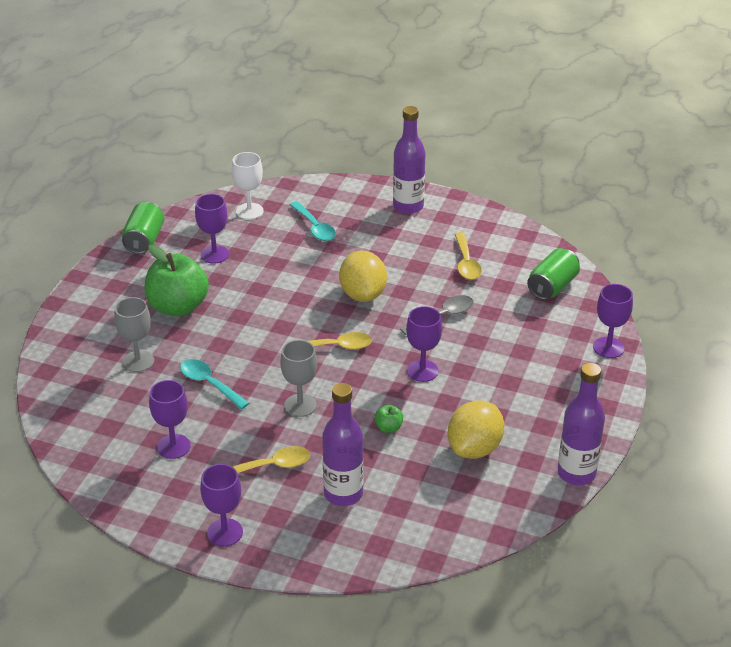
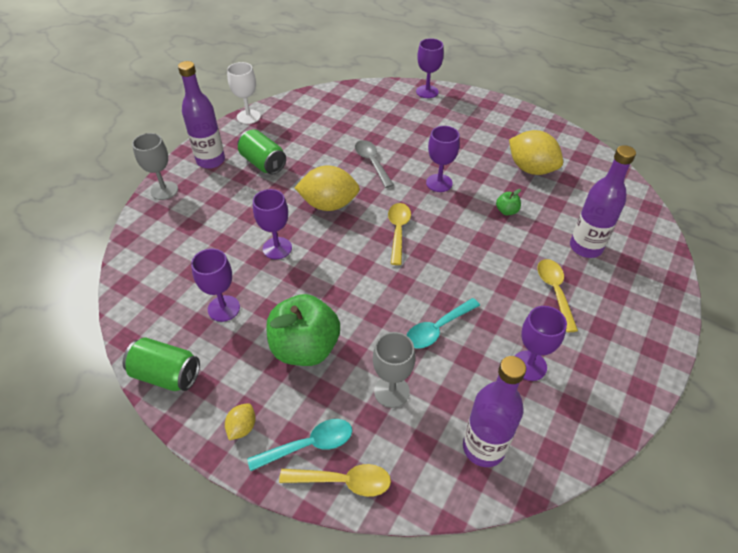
camera: 80 degrees left, 10 degrees up
(100, 287) = (242, 427): none -> yellow lemon
(225, 532) = (642, 332): purple goblet -> purple goblet (277, 248)
(249, 211) = (159, 272): white goblet -> white goblet (248, 117)
(300, 405) = (475, 263): grey goblet -> grey goblet (164, 190)
(315, 227) = (213, 225): turquoise spoon -> turquoise spoon (309, 445)
(466, 263) = (306, 140): yellow spoon -> yellow spoon (343, 481)
(552, 287) = (351, 103): green can -> green can (263, 163)
(576, 473) = (555, 127): purple bottle -> purple bottle (483, 448)

